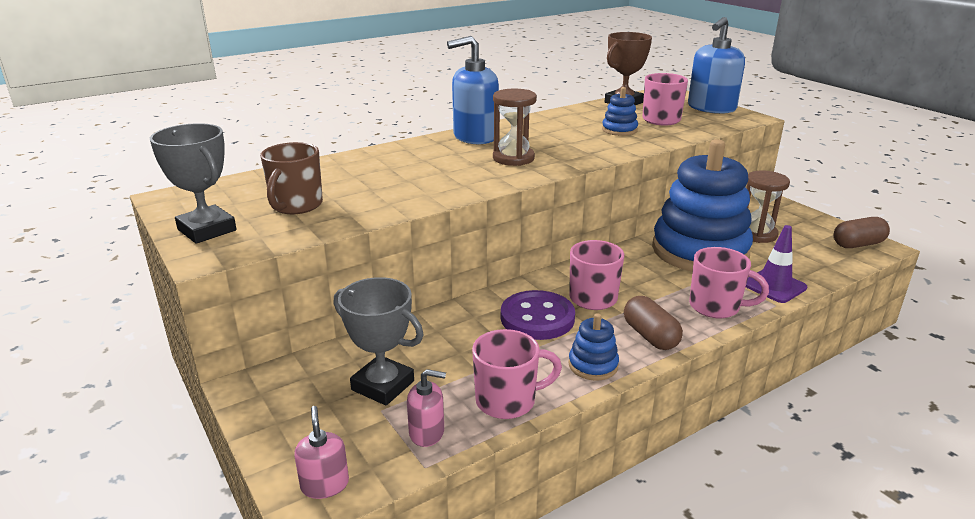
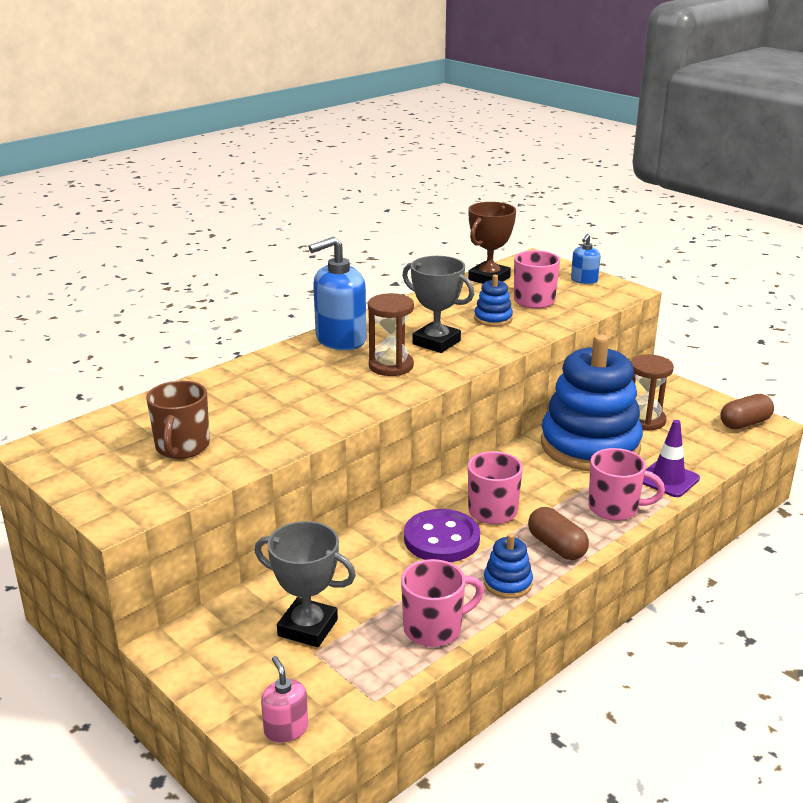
camera: 10 degrees left, 0 degrees up
(207, 230) = (101, 486): grey trophy -> grey trophy (436, 342)
(427, 432) = (366, 669): pink soap dispenser -> none
(711, 108) = (584, 280): blue soap dispenser -> blue soap dispenser, size x0.51

